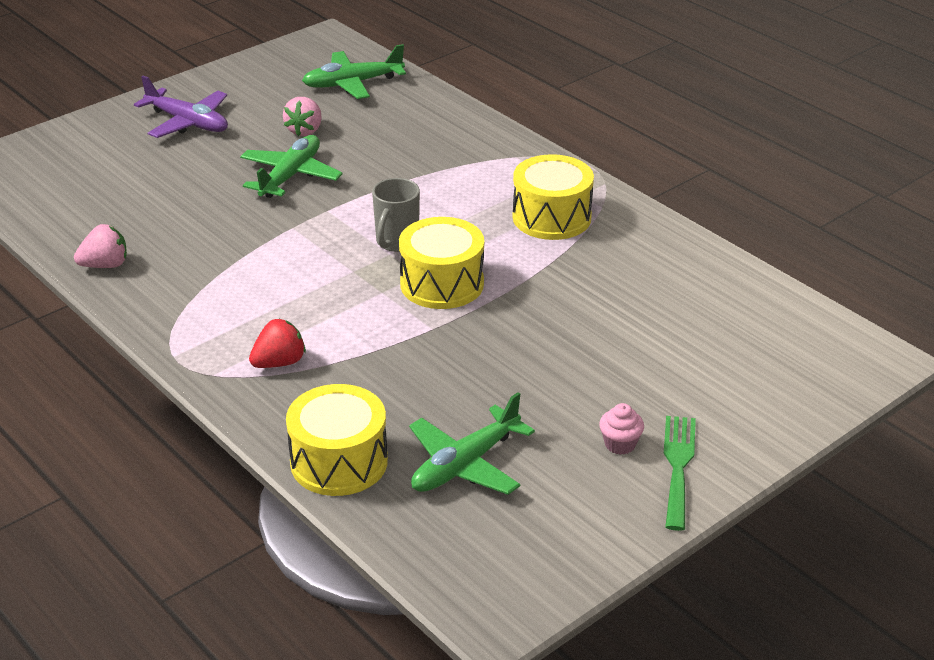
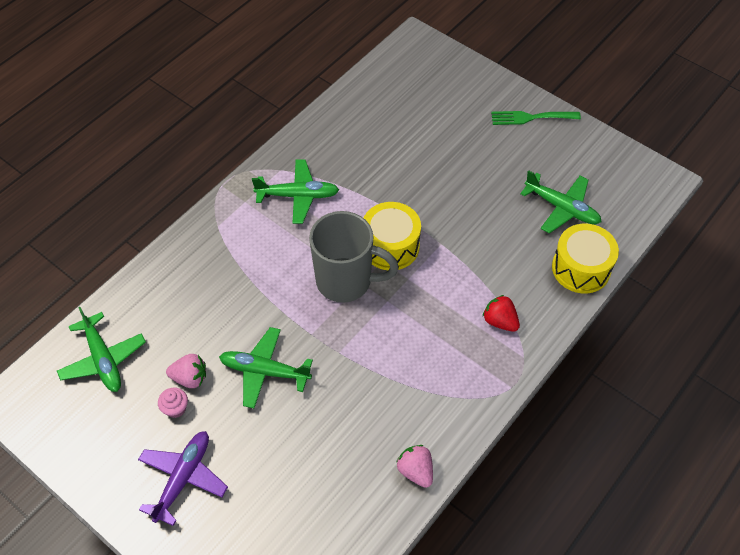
camera: 100 degrees left, 20 degrees up
(396, 242) = (346, 281): grey mug -> grey mug, size x1.76
(551, 217) = (298, 196): yellow drum -> green plane
(620, 444) = (521, 142): pink cupcake -> pink cupcake (175, 408)

